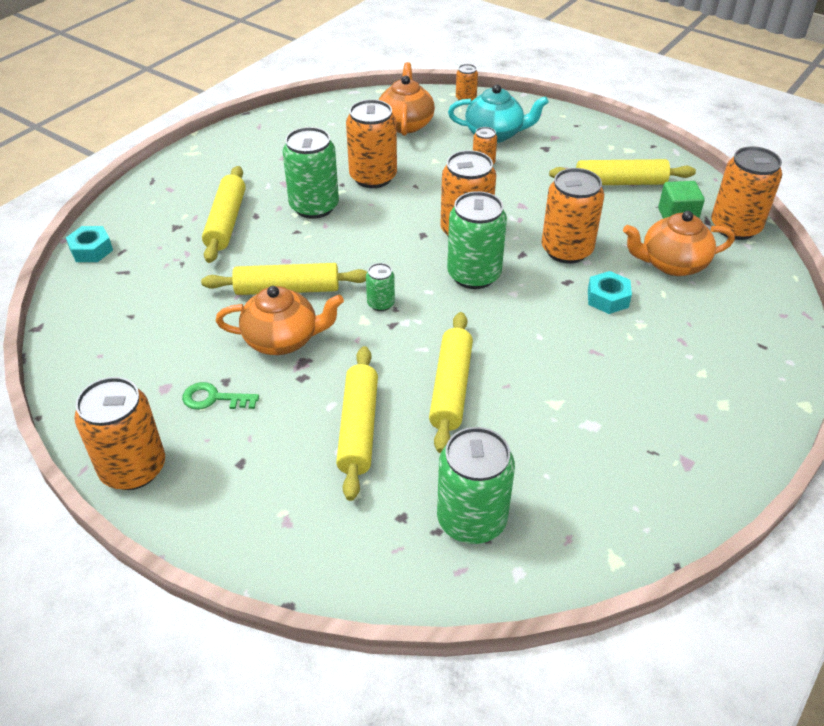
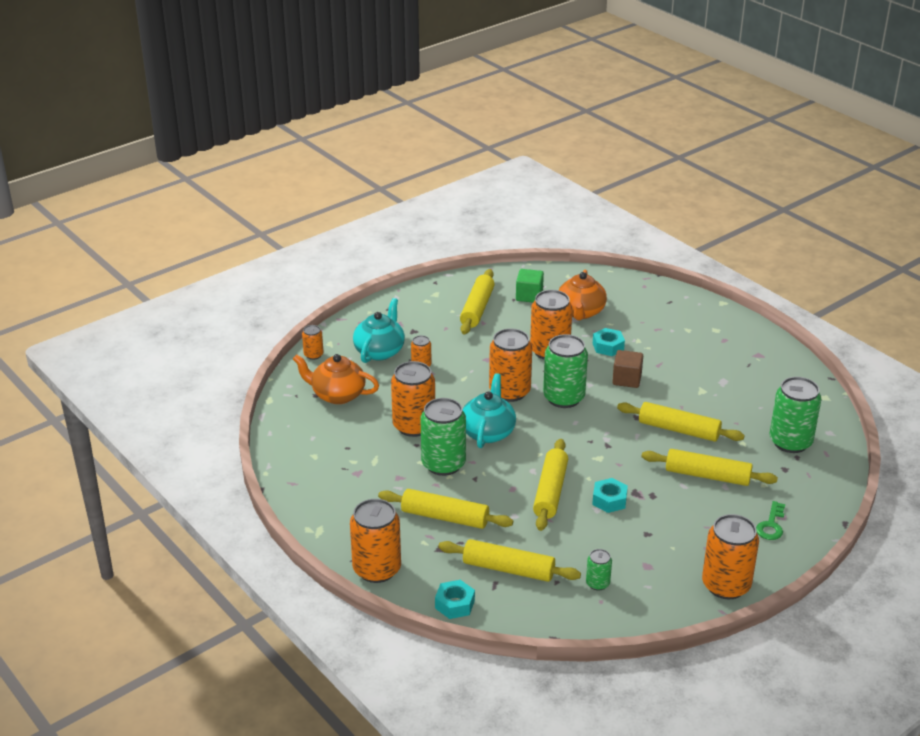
camera: 75 degrees left, 10 degrees down
(148, 277) = (508, 569): none -> yellow rolling pin
(214, 398) = (664, 541): green key -> green key (771, 525)
(283, 339) = (609, 500): orange teapot -> turquoise nut
(381, 303) = (582, 447): green can -> green can (597, 583)
(382, 227) = (488, 432): none -> turquoise teapot
(542, 324) = (627, 379): none -> brown cube
(735, 227) = (550, 277): orange can -> orange can (377, 569)

